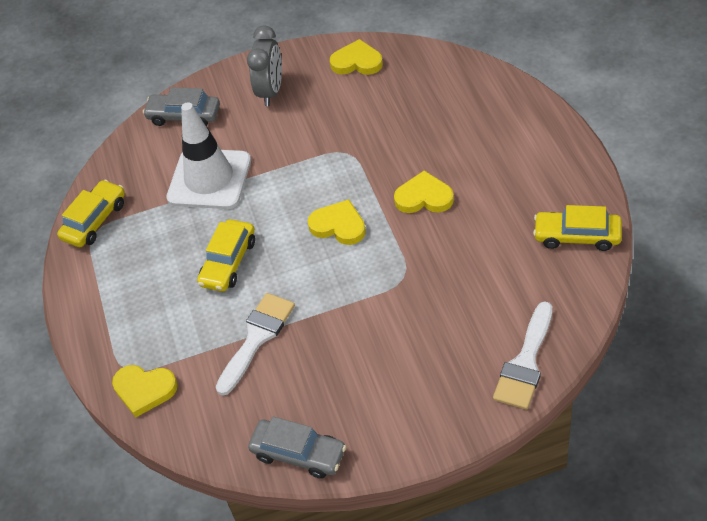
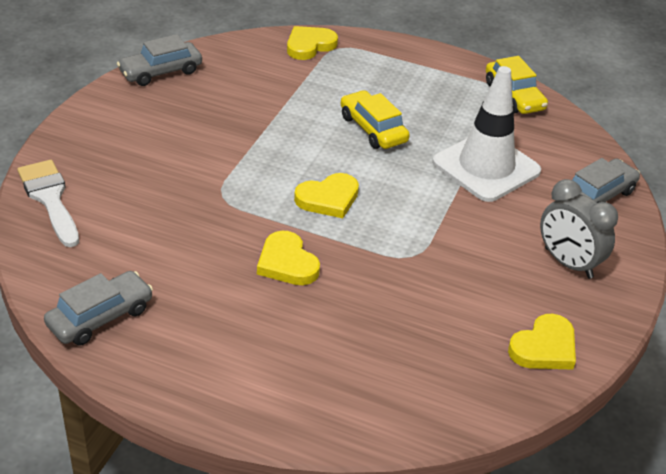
camera: 120 degrees right, 10 degrees down
(257, 338) = (279, 104): white brush -> none
(424, 197) = (287, 263): yellow heart -> yellow heart turned 105 degrees clockwise
(577, 236) = (100, 317): yellow car -> grey car

